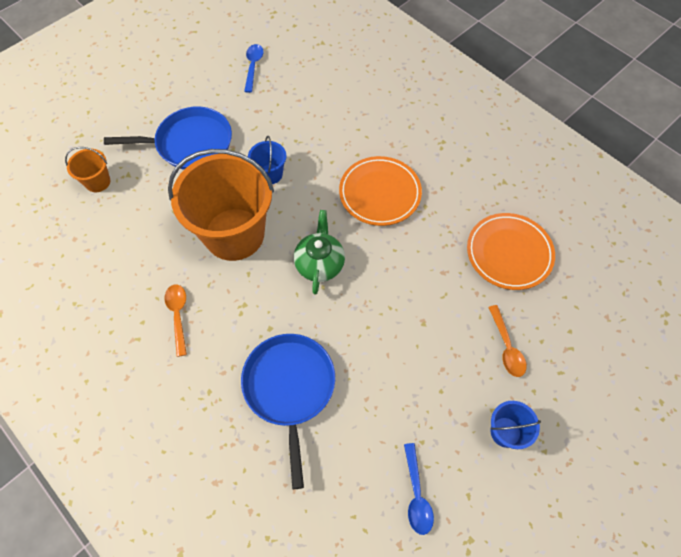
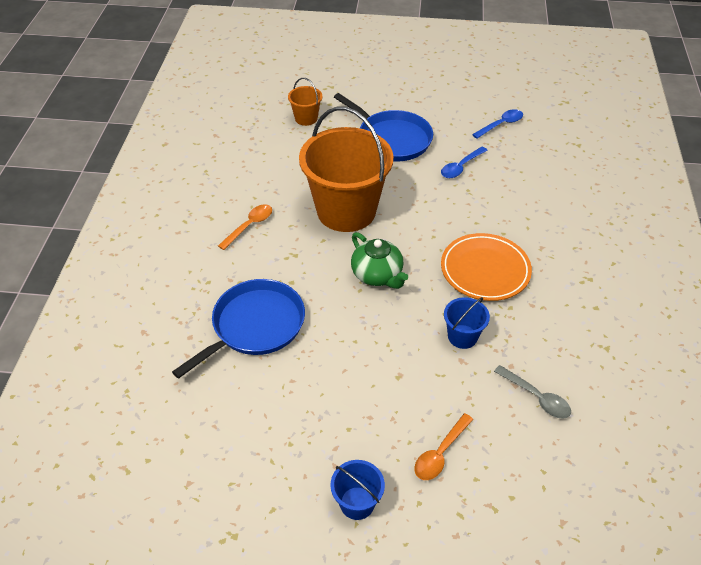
camera: 50 degrees right, 15 degrees down
(270, 174) = (420, 196): blue bucket -> blue bucket (462, 336)
(319, 263) = (377, 275): green teapot -> green teapot turned 90 degrees clockwise
(416, 495) = (241, 469): blue spoon -> blue spoon (461, 167)
(509, 253) = (536, 397): orange plate -> grey spoon

